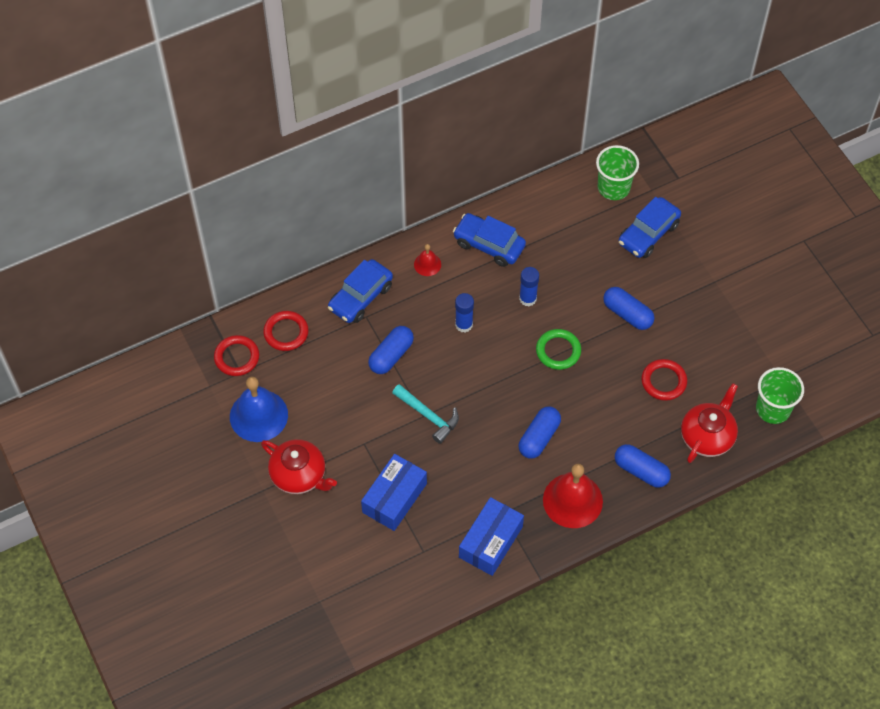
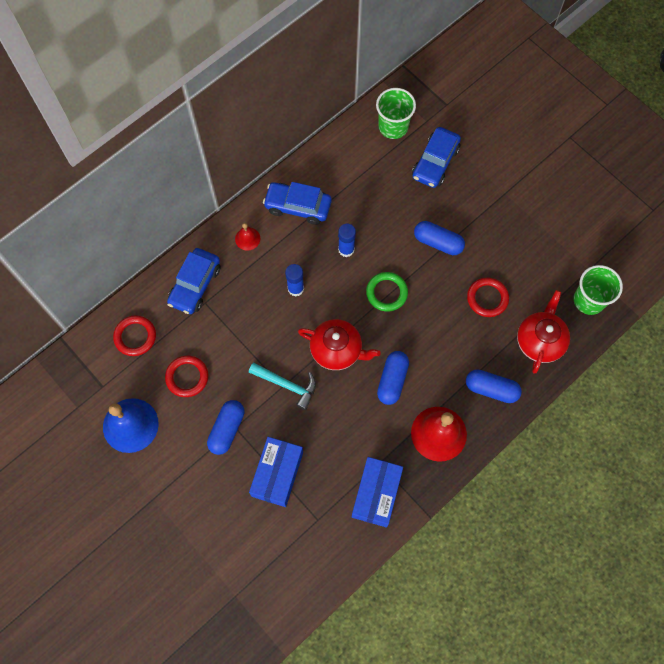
camera: 15 degrees left, 10 degrees up
(237, 357) = (95, 372): red ring -> red ring (187, 377)
(299, 475) = (183, 475): red teapot -> red teapot (337, 350)
(391, 355) = (238, 335): blue capsule -> blue capsule (227, 429)

